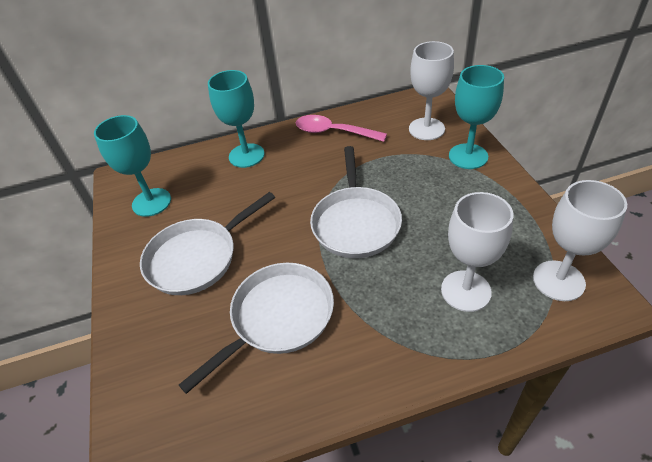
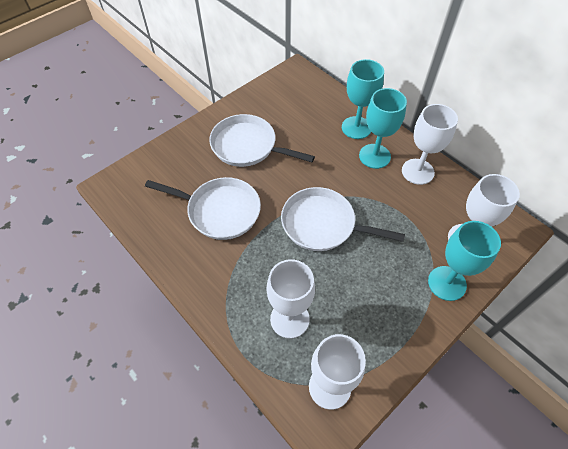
camera: 60 degrees right, 10 degrees up
(151, 202) = (282, 98): turquoise goblet -> turquoise goblet (374, 156)
(333, 132) = (417, 171): pink spoon -> white goblet
(355, 222) = (323, 224): white pan -> white pan turned 45 degrees clockwise

